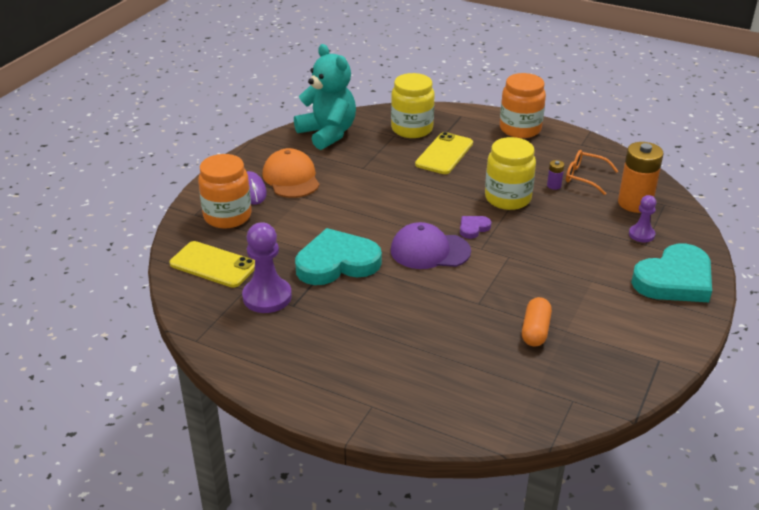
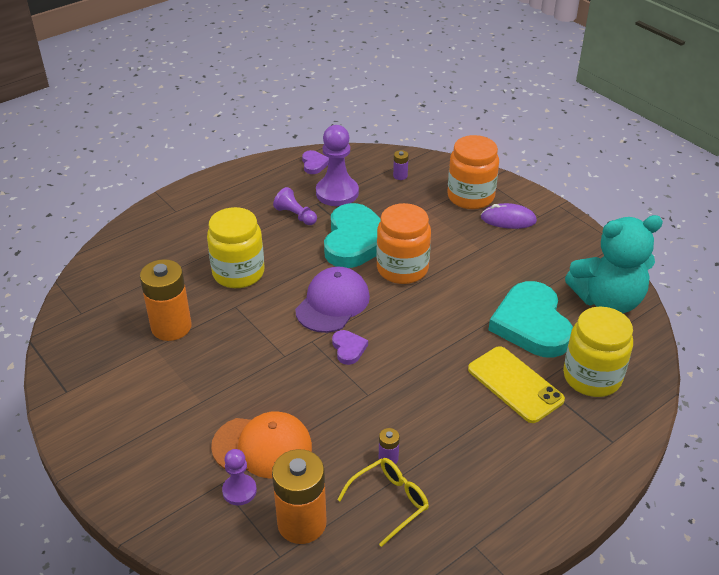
camera: 115 degrees right, 5 degrees up
(213, 265) = (400, 176): yellow phone -> purple battery
(220, 330) = (314, 164): none -> purple heart
(291, 178) = (519, 249): orange cap -> orange cap (262, 447)
(322, 312) = (296, 215): none -> purple pawn
(508, 198) = (386, 401): yellow jar -> yellow jar (238, 273)
(520, 129) = (548, 492): orange jar -> orange jar (402, 269)
(535, 331) = (171, 327): orange capsule -> orange battery
(584, 177) = (390, 501): orange glasses -> yellow glasses
(674, 280) = (147, 472): turquoise heart -> turquoise heart (531, 324)

